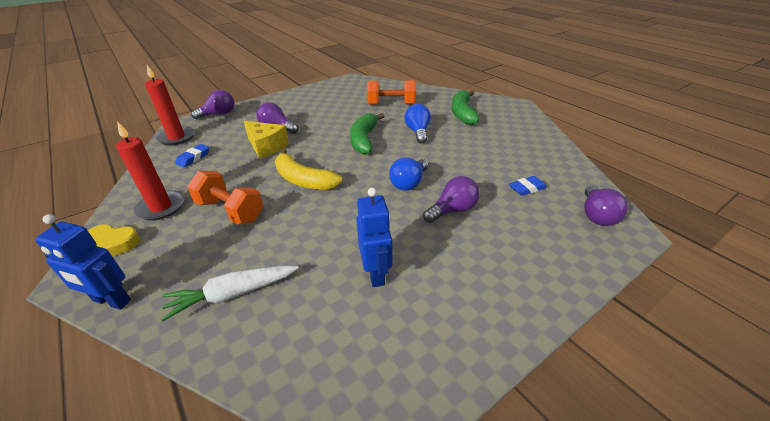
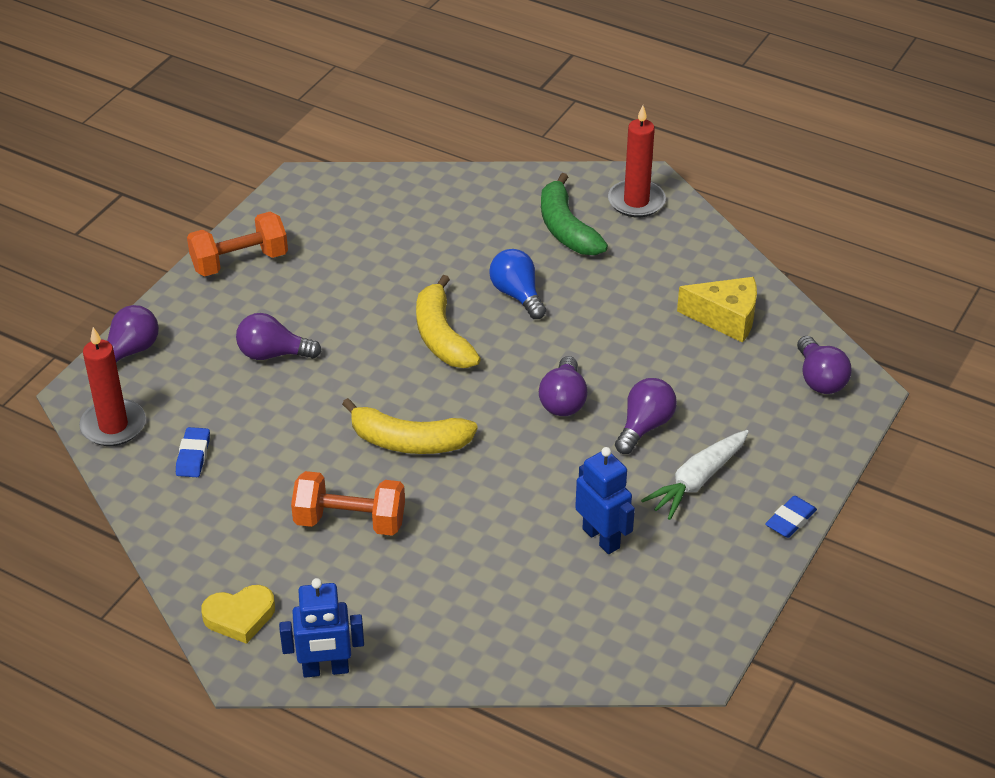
camera: 25 degrees left, 5 degrees up
(161, 207) = (243, 549): red candle -> red candle (636, 201)
(233, 294) = (459, 615): white carrot -> white carrot (697, 480)
(266, 147) = (293, 398): yellow cheese -> yellow cheese (725, 318)
(364, 140) = (442, 336): green banana -> yellow banana
(391, 104) = (431, 238): orange dumbbell -> orange dumbbell (240, 262)
(409, 183) = (563, 400): blue light bulb -> purple light bulb
(527, 188) = (723, 361): blue eraser -> blue eraser (790, 520)

